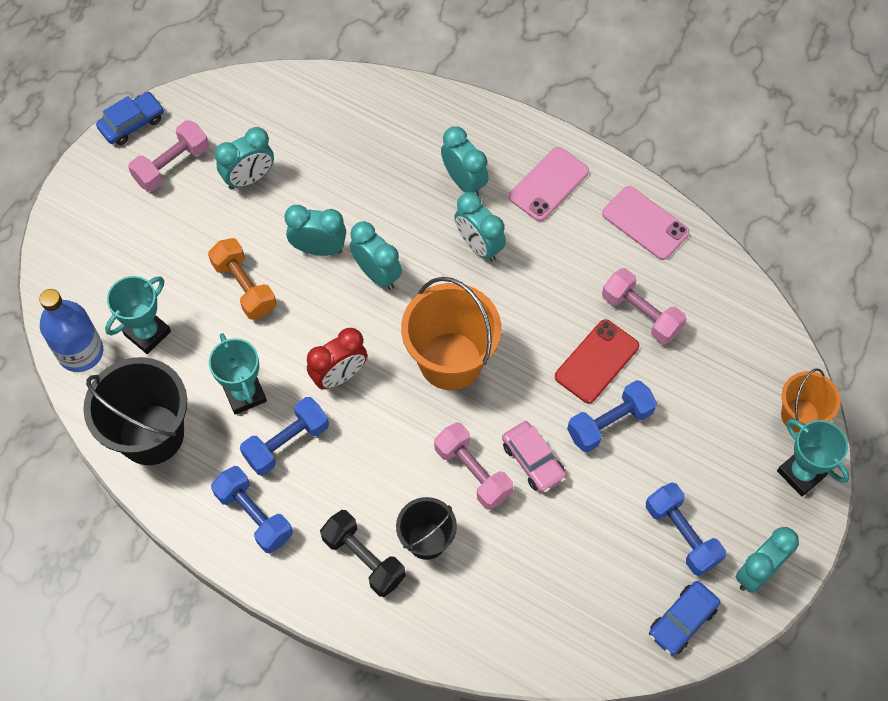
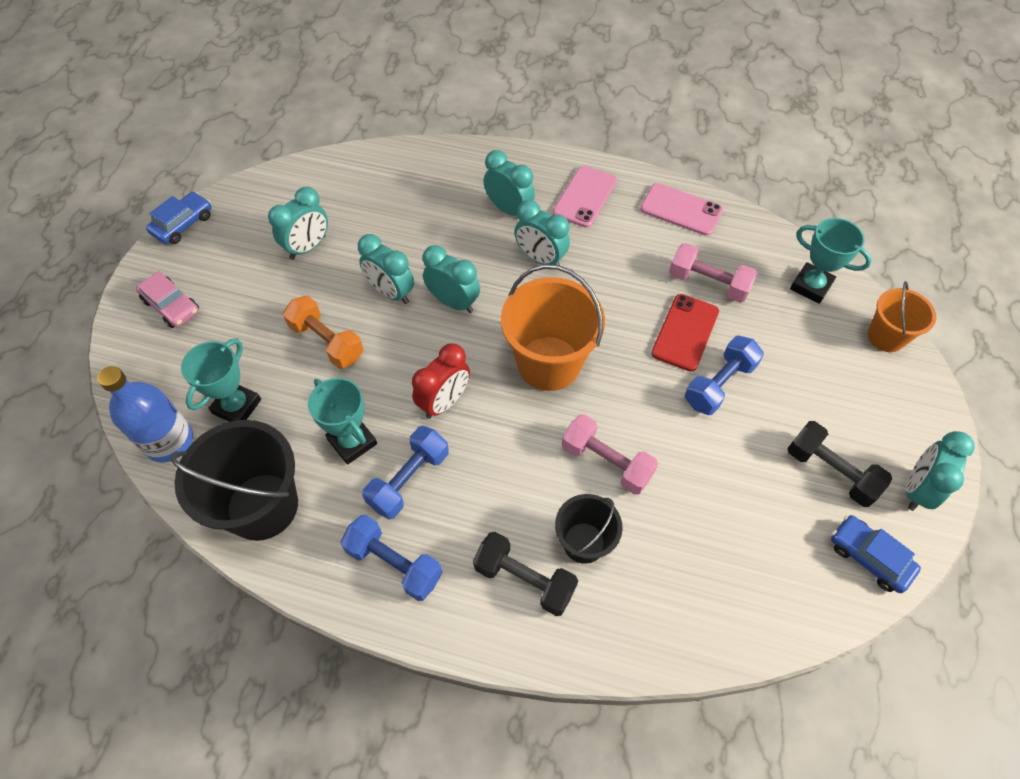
camera: 15 degrees left, 5 degrees down
(172, 165) = (230, 251): pink dumbbell -> none
(319, 249) = (391, 292): turquoise clock -> turquoise clock turned 135 degrees counterclockwise
(533, 461) = (661, 436): pink car -> pink car (171, 306)
(682, 534) = (830, 471): blue dumbbell -> black dumbbell
(682, 621) = (869, 557): blue car -> blue car turned 105 degrees clockwise
(801, 473) = (912, 387): turquoise trophy -> turquoise trophy (811, 286)

